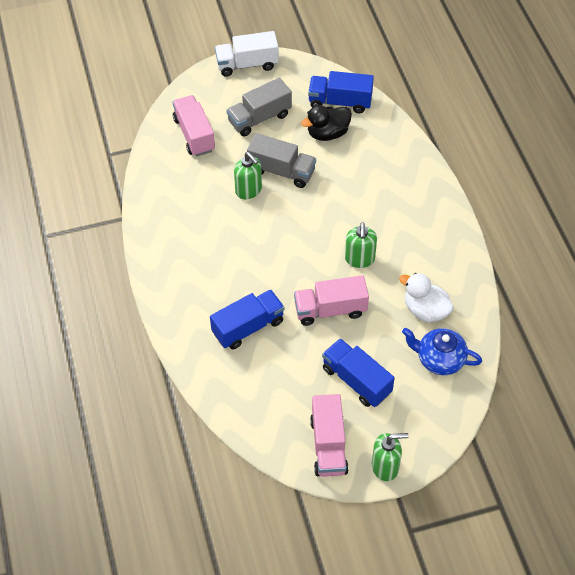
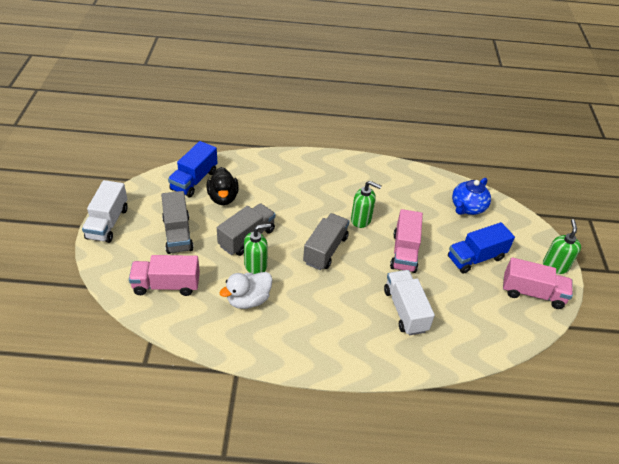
camera: 75 degrees left, 10 degrees down
(248, 327) = (405, 310): blue truck -> white truck
(298, 239) = (325, 250): none -> grey truck
(425, 310) = (422, 200): white duck -> white duck (248, 300)

